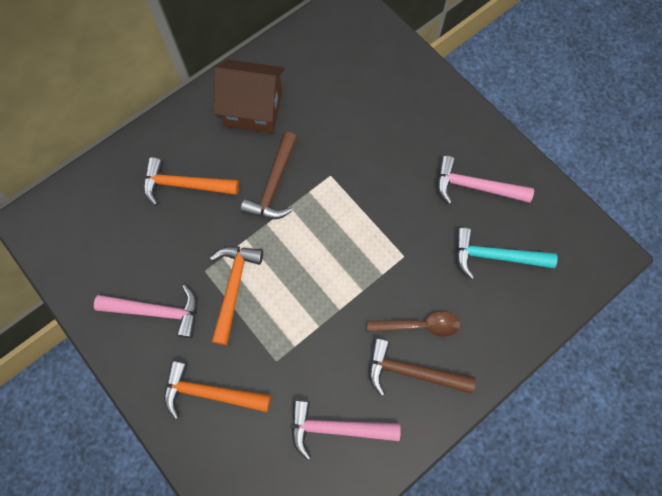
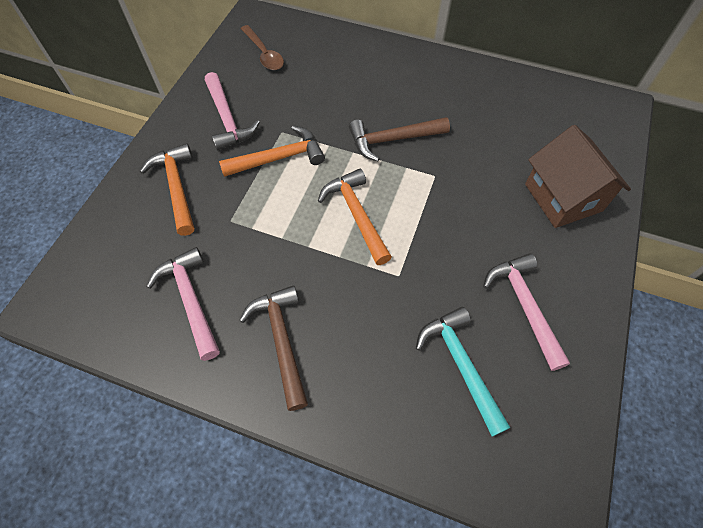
camera: 60 degrees right, 10 degrees down
(184, 185) = (347, 83): orange hammer -> orange hammer (356, 215)
(253, 108) = (452, 92): brown house -> brown house (563, 197)
(419, 325) = (335, 325): brown spoon -> brown spoon (264, 54)

